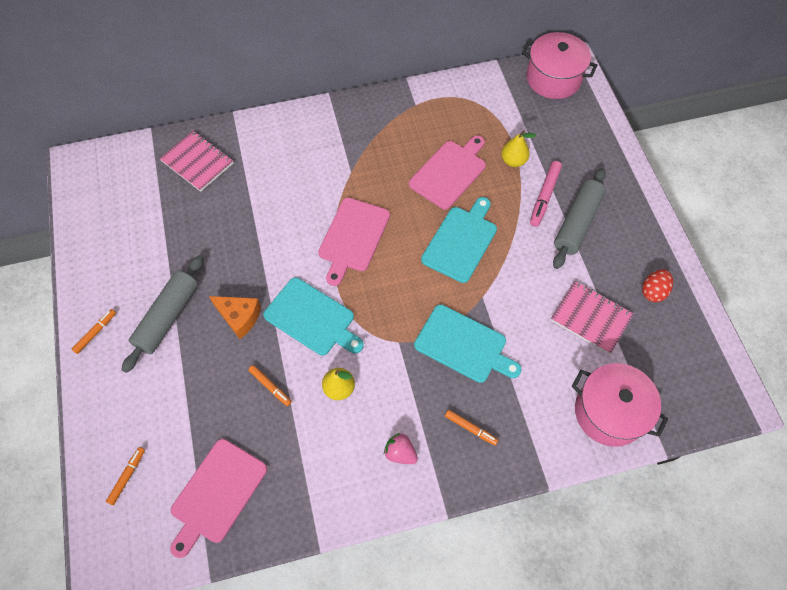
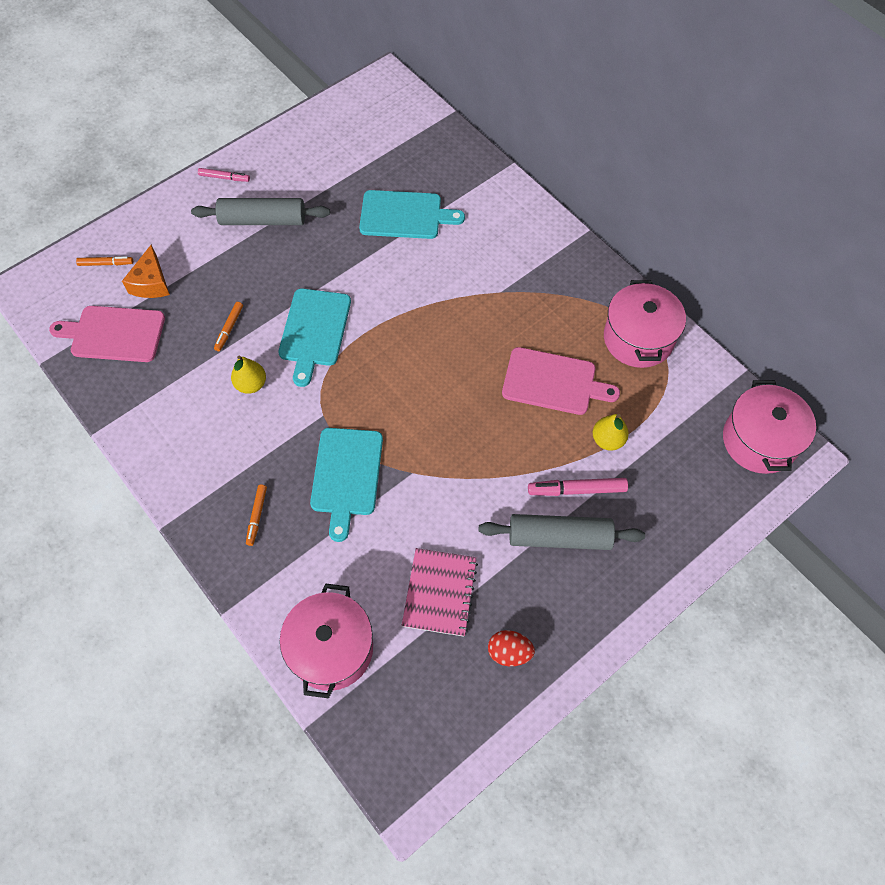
camera: 65 degrees right, 0 degrees up
(95, 332) = (224, 178): orange marker -> pink marker
(197, 162) = (437, 163): pink notebook -> none
(239, 317) = (287, 273): orange cheese -> orange cheese (151, 283)
(353, 237) = (422, 326): pink cutting board -> none
(400, 453) = (207, 463): pink strawberry -> none
(440, 106) = (638, 338): none -> pink pot
(461, 241) = (470, 426): turquoise cutting board -> turquoise cutting board (404, 215)

